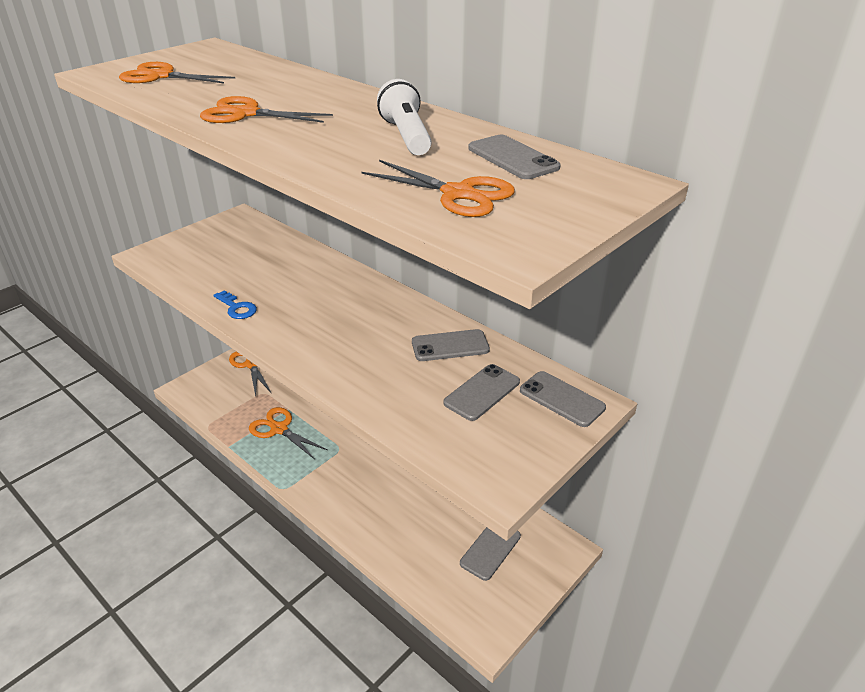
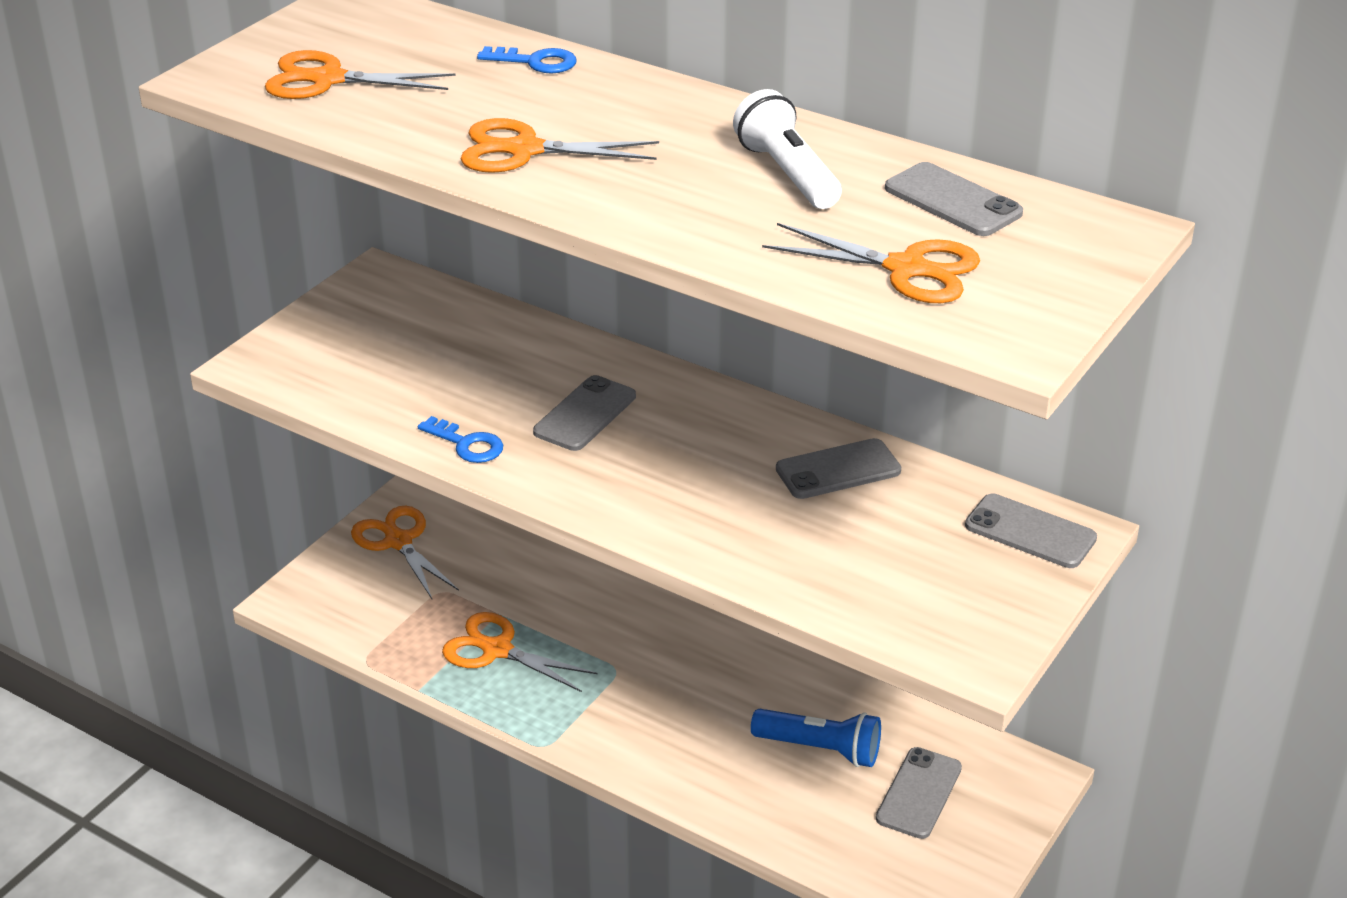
camera: 10 degrees left, 0 degrees up
(288, 76) = (536, 62): none -> blue key
(439, 512) = (820, 749): none -> blue flashlight
(482, 392) = (911, 536): grey phone -> grey phone (585, 414)

